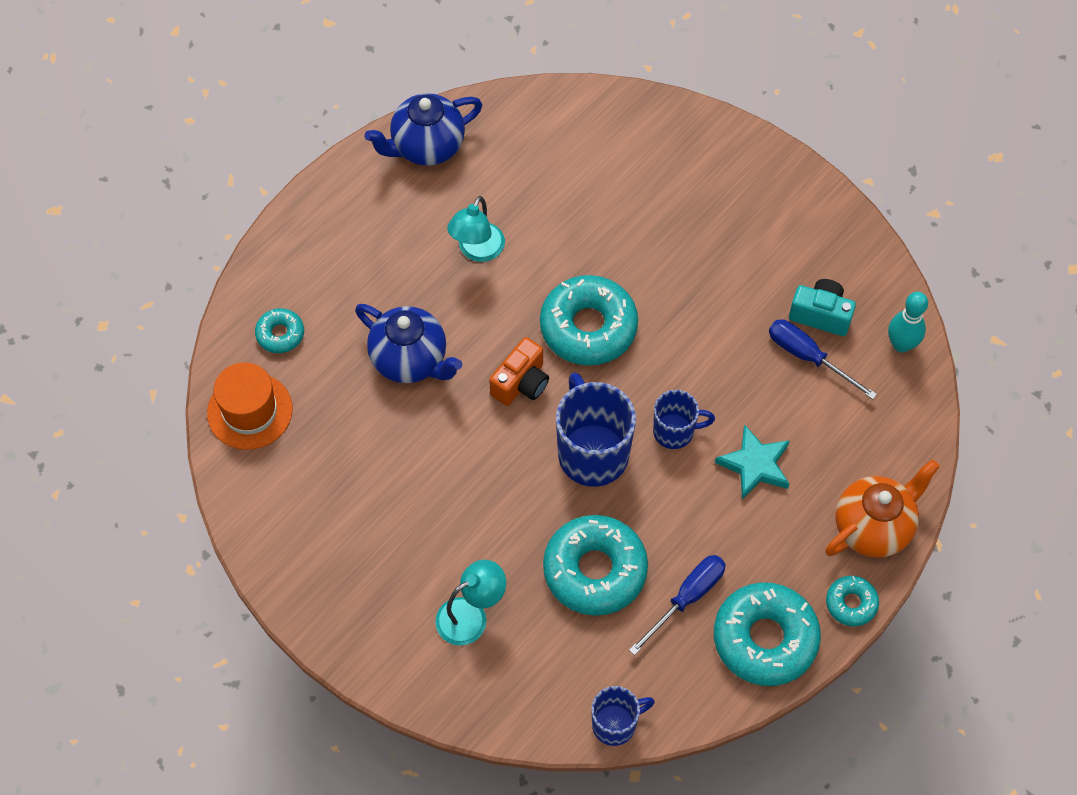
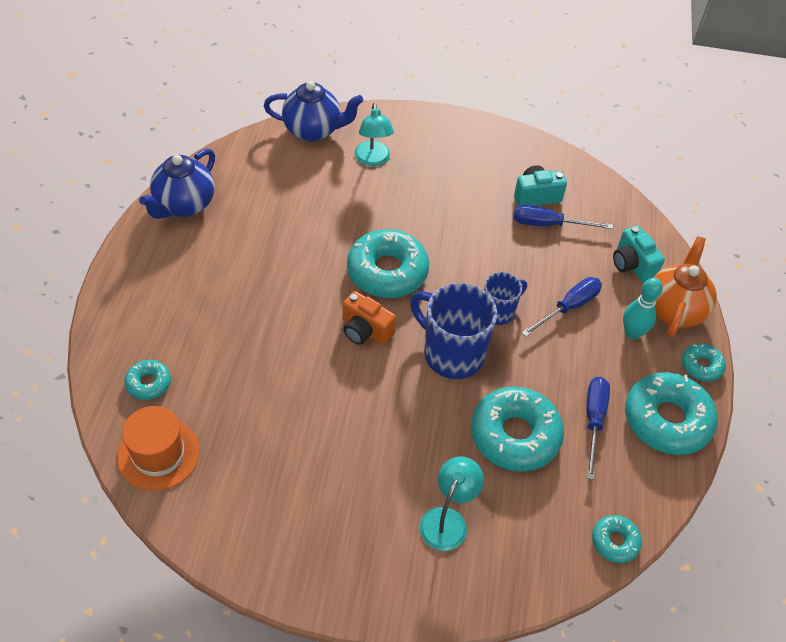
camera: 35 degrees left, 10 degrees down
(410, 360) = (269, 353): blue teapot -> blue teapot (313, 130)
(477, 251) = (269, 257): turquoise lamp -> turquoise lamp (373, 160)
(521, 383) = (365, 330): orange camera -> orange camera turned 120 degrees clockwise
(615, 724) = (615, 541): blue mug -> turquoise donut
(755, 465) = (568, 307): turquoise star -> blue screwdriver
(867, 452) = (632, 265): none -> turquoise camera
(901, 344) = (599, 191): turquoise bowling pin -> turquoise bowling pin (632, 333)

